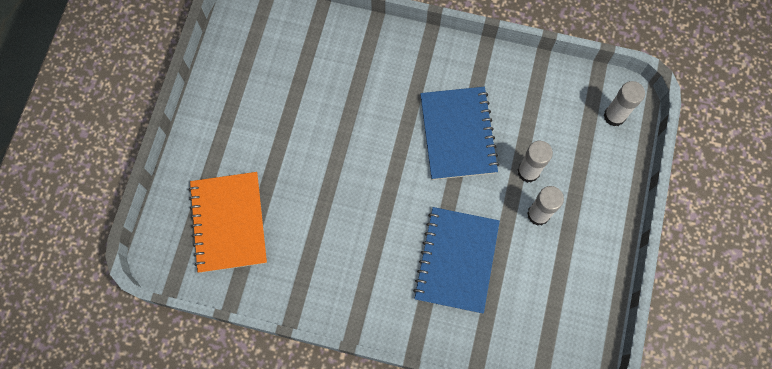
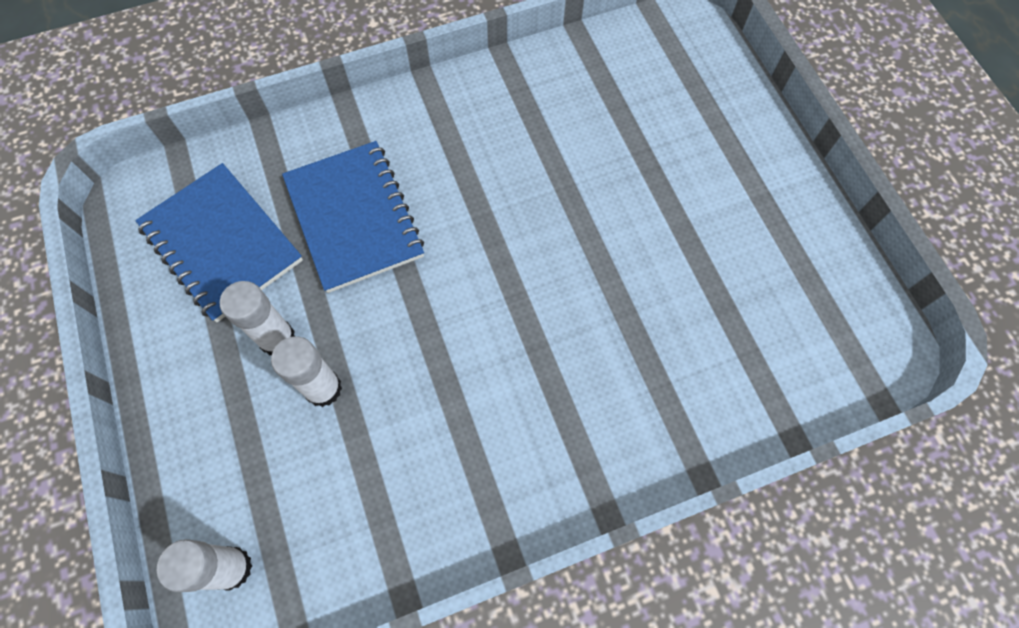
camera: 145 degrees right, 5 degrees down
(229, 223) = (651, 98): orange notebook -> none
(458, 134) = (456, 377): blue notebook -> blue notebook (222, 243)

